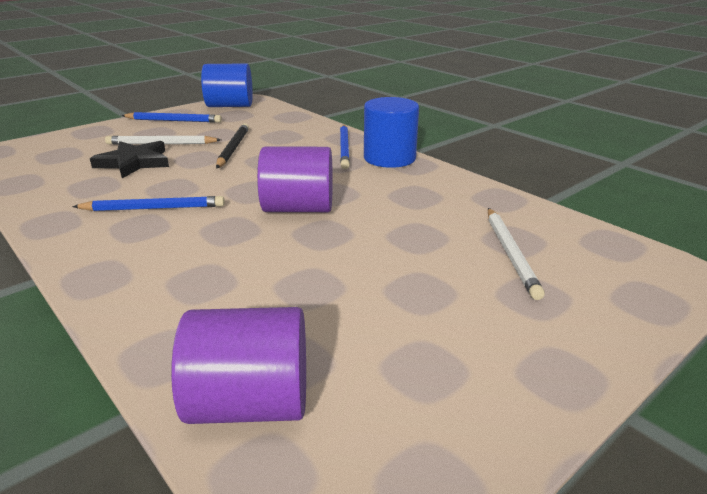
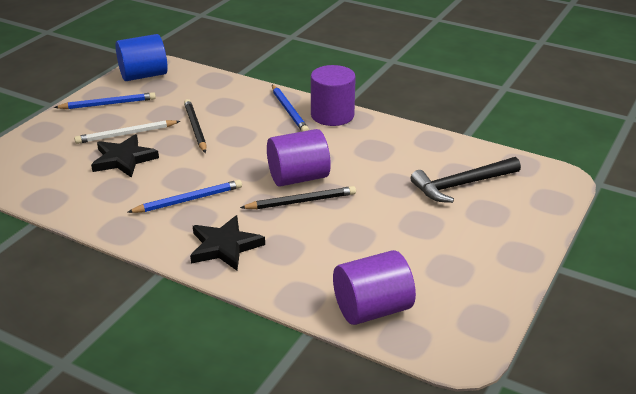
camera: 20 degrees left, 5 degrees up
(137, 264) = (225, 246): none -> black star
(278, 233) = (301, 201): none -> black pencil
(389, 158) = (332, 115): blue cylinder -> purple cylinder
(510, 253) = (461, 185): white pencil -> black hammer

